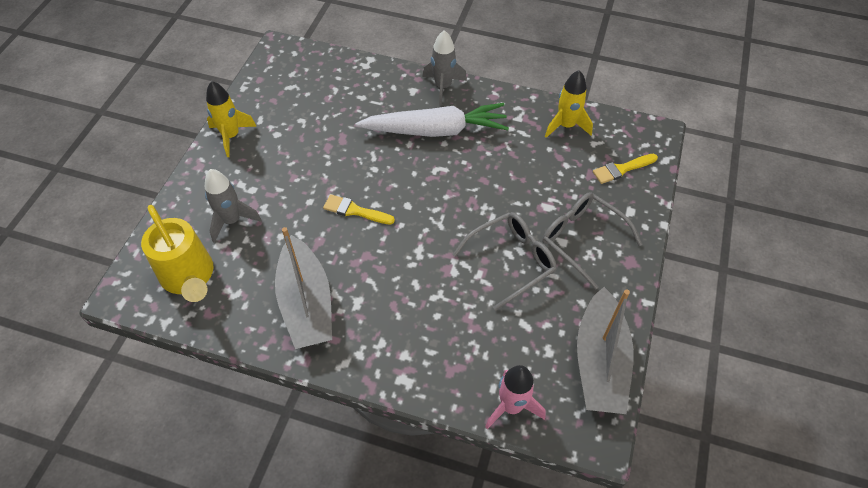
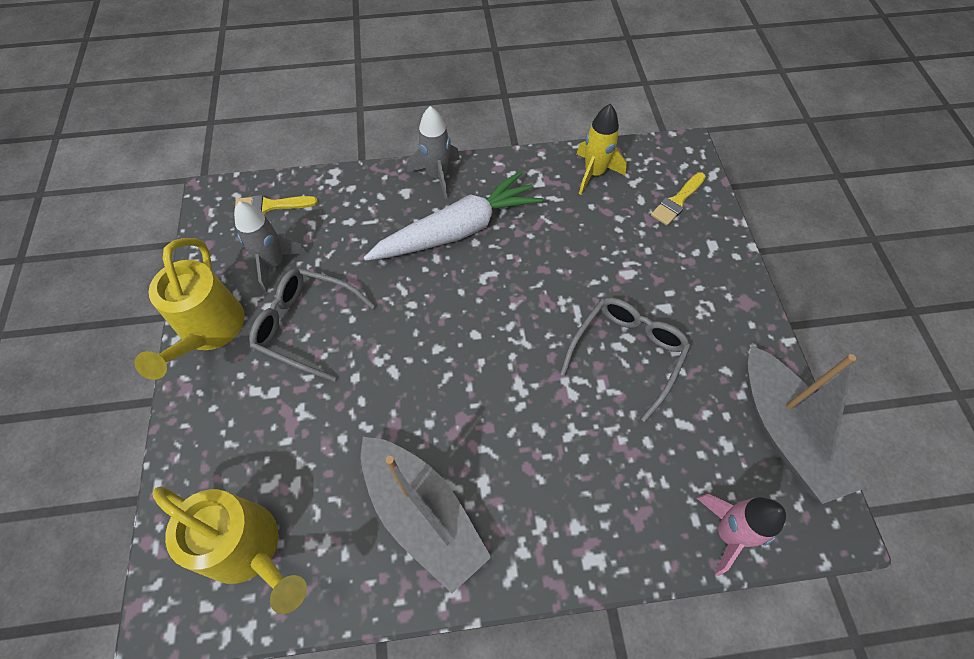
camera: 25 degrees left, 5 degrees up
(231, 136) = (209, 331): yellow rocket -> yellow watering can
(232, 220) = (268, 445): grey rocket -> grey rocket (274, 264)
(355, 211) = (417, 366): yellow brush -> yellow brush (271, 205)
(582, 239) = (684, 297): grey glasses -> grey glasses (306, 326)

